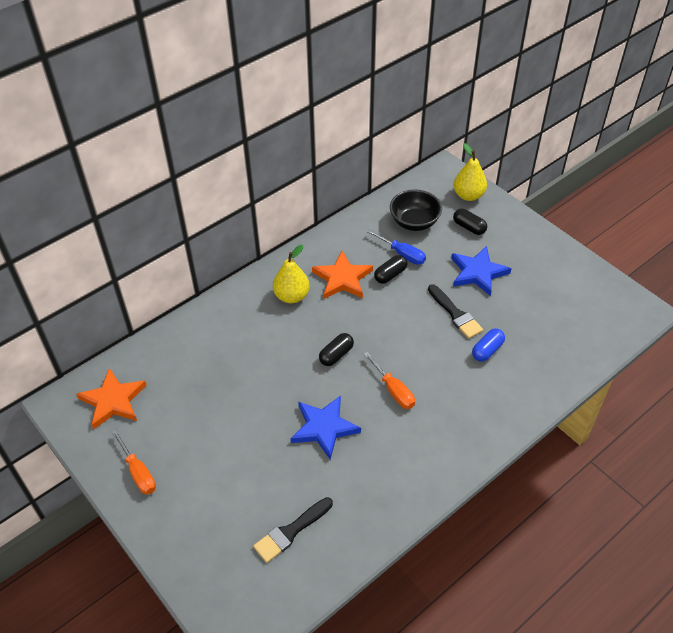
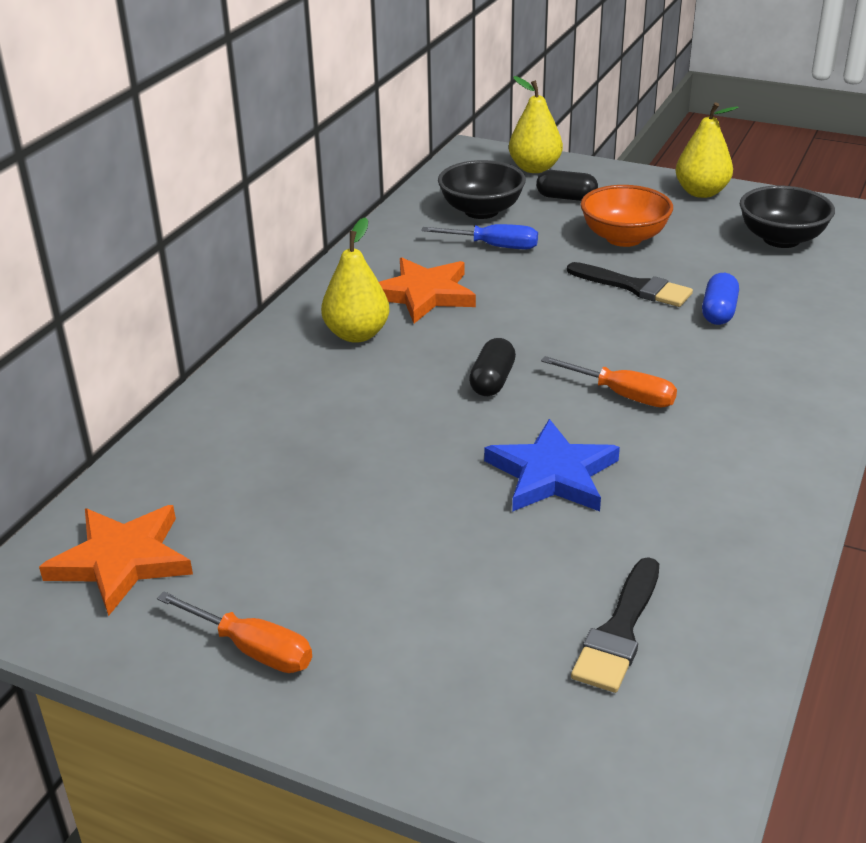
camera: 25 degrees left, 15 degrees down
(390, 275) = (496, 272): black capsule -> none
(478, 273) = (624, 238): blue star -> orange bowl
(551, 250) = (701, 192): none -> yellow pear
(567, 306) = (781, 239): none -> black bowl

